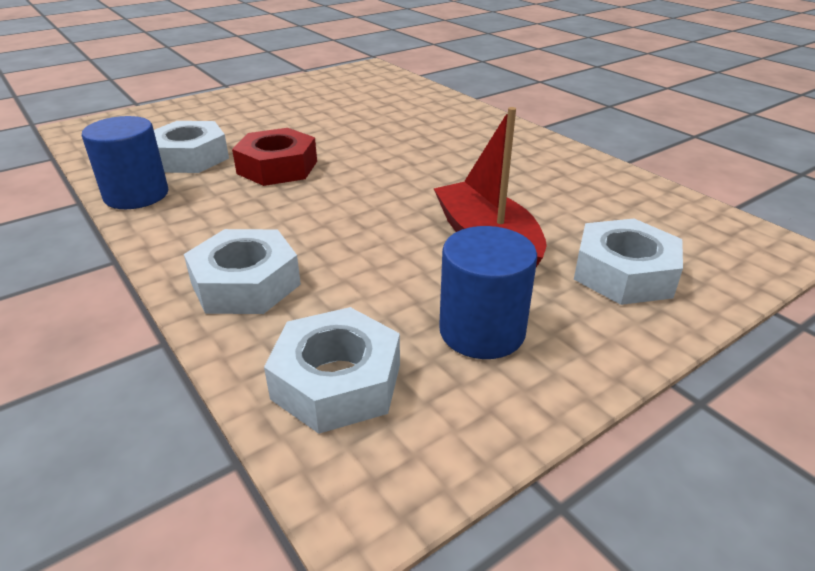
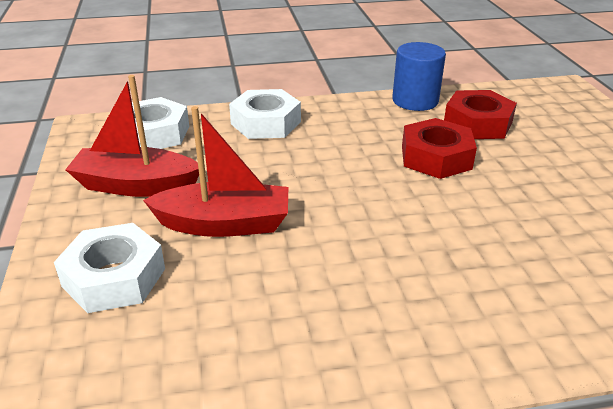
camera: 115 degrees right, 0 degrees up
(190, 157) = (477, 123): white nut -> red nut
(482, 331) = (136, 185): blue cylinder -> red boat

